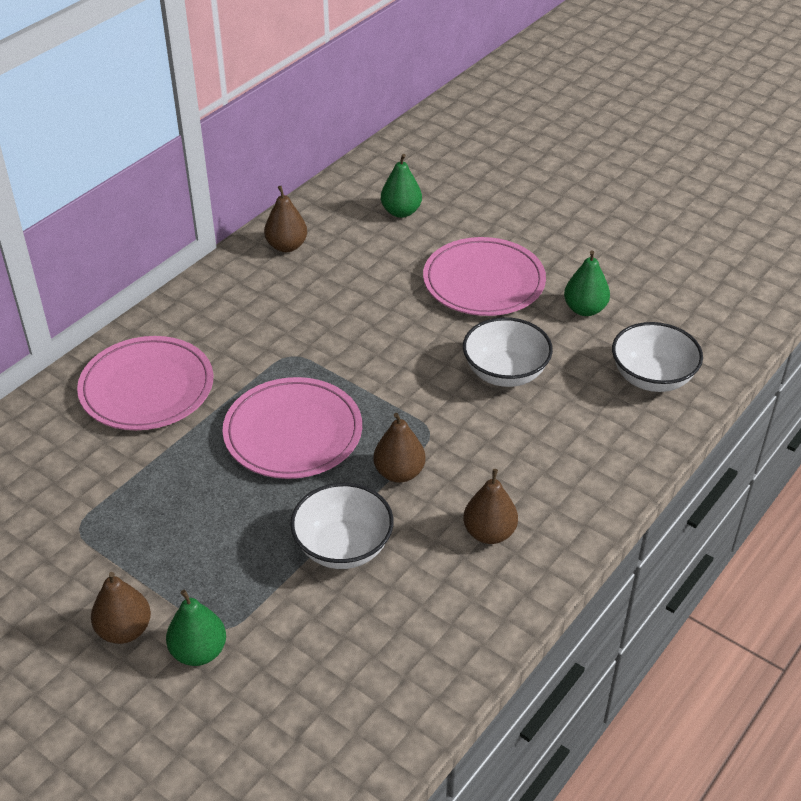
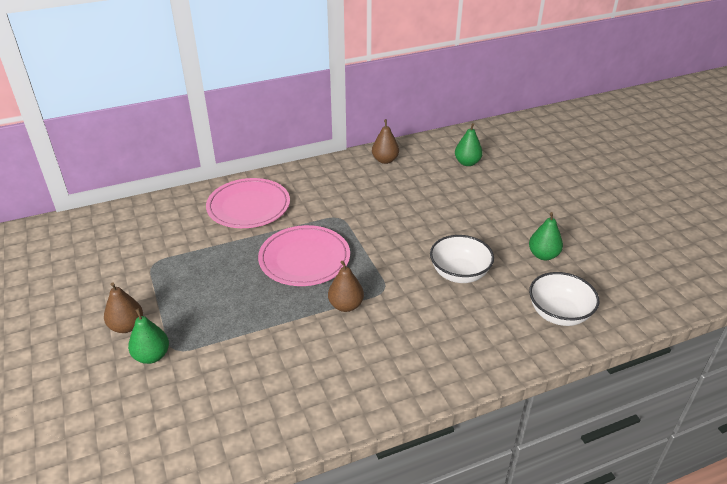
camera: 30 degrees right, 5 degrees down
(343, 547) = (278, 334): white bowl -> none
(484, 282) = (488, 217): pink plate -> none
(489, 533) = (371, 364): brown pear -> none

